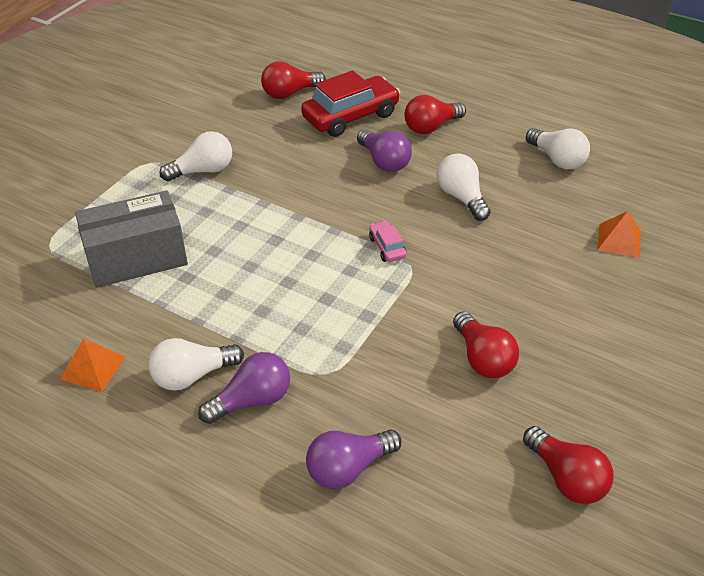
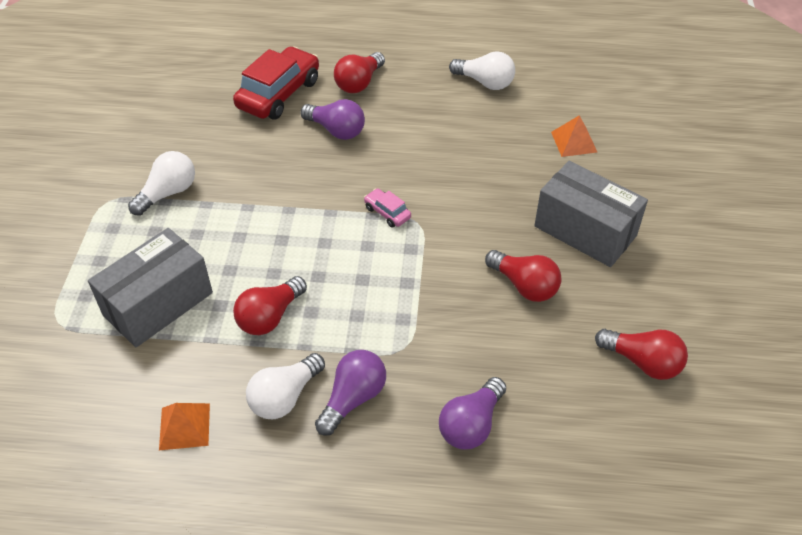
camera: 25 degrees left, 5 degrees up
(290, 93) = (205, 87): red light bulb -> red light bulb (270, 317)
(461, 197) = (424, 144): white light bulb -> none
(579, 328) = (585, 231): none -> grey box

